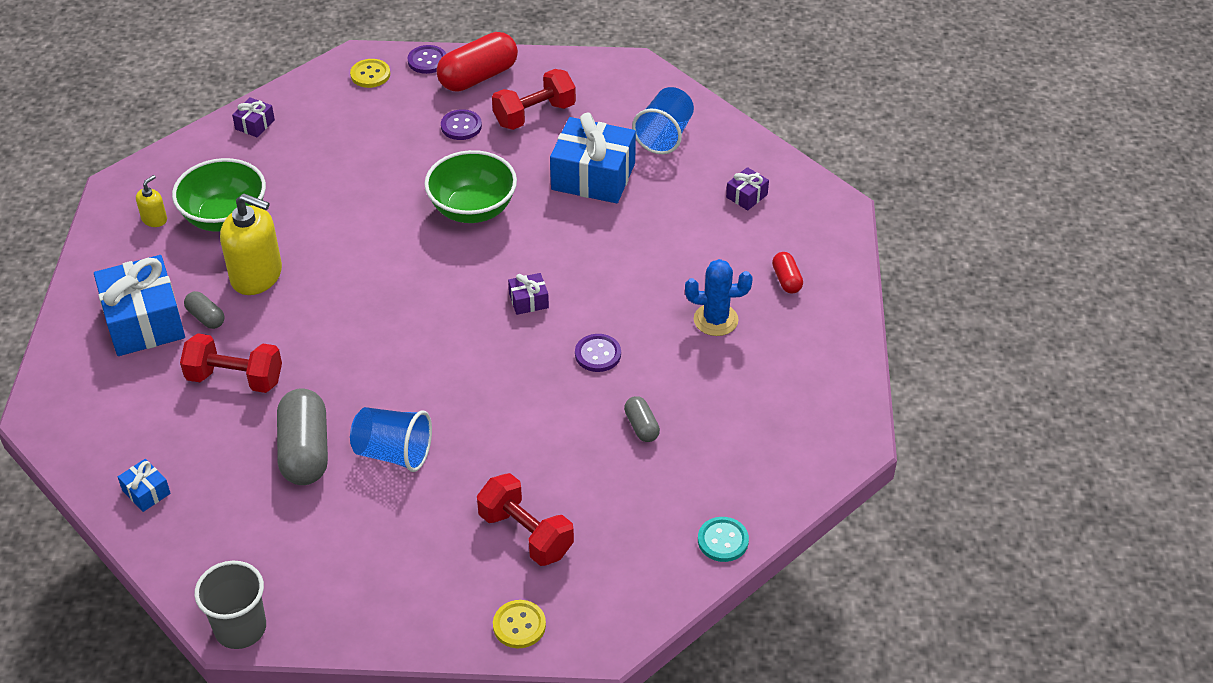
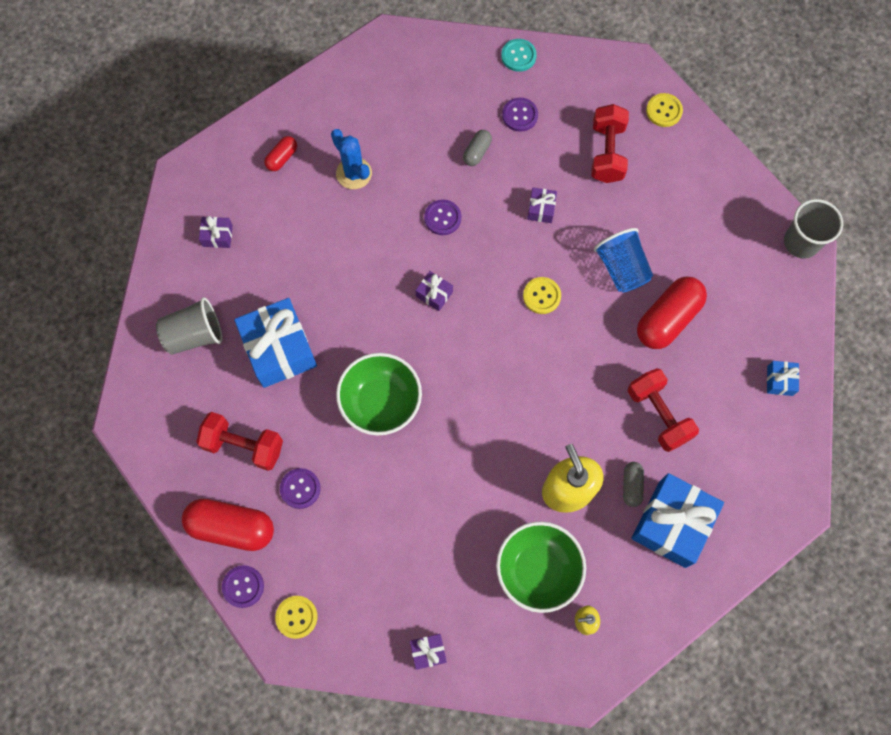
camera: 130 degrees left, 25 degrees up
(305, 451) = (667, 319): grey capsule -> red capsule
(438, 374) = (541, 296): none -> yellow button
(524, 434) = (541, 209): none -> purple gift
(648, 490) = (520, 115): none -> purple button
(664, 136) = (194, 335): blue cup -> grey cup

